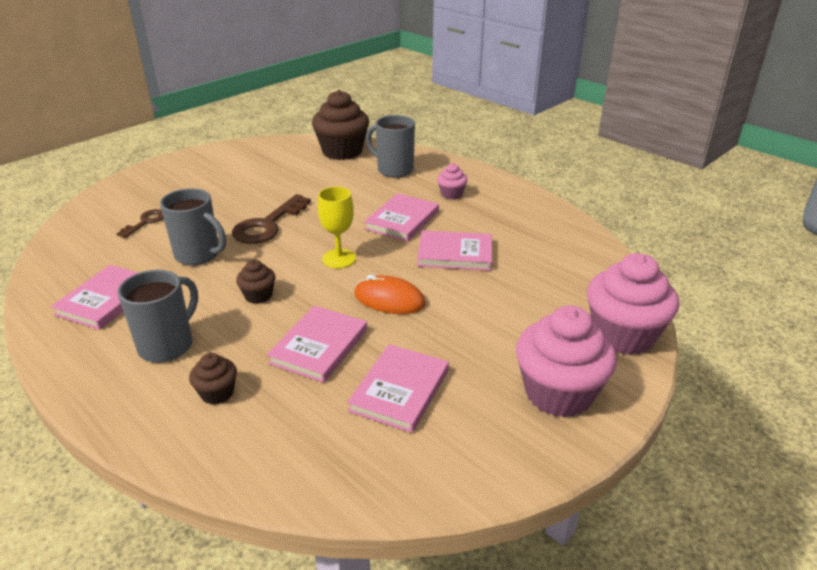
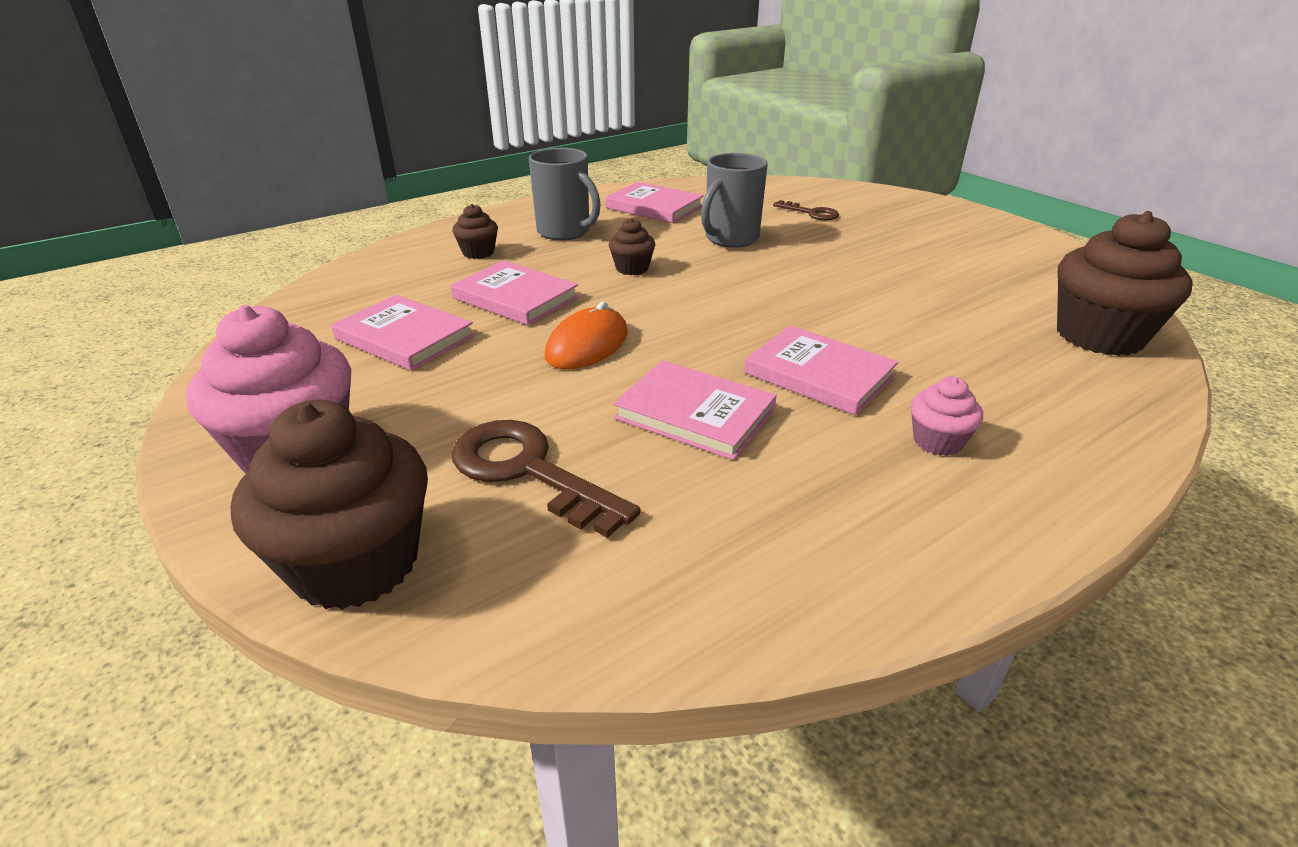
camera: 100 degrees right, 0 degrees up
(268, 225) = (803, 273): brown key -> brown key (528, 471)
(339, 259) = (703, 316): yellow goblet -> none
(394, 170) = (1035, 384): grey mug -> none
(455, 254) = (695, 414): pink book -> pink book turned 75 degrees counterclockwise
(623, 335) = (356, 563): pink cupcake -> brown cupcake

